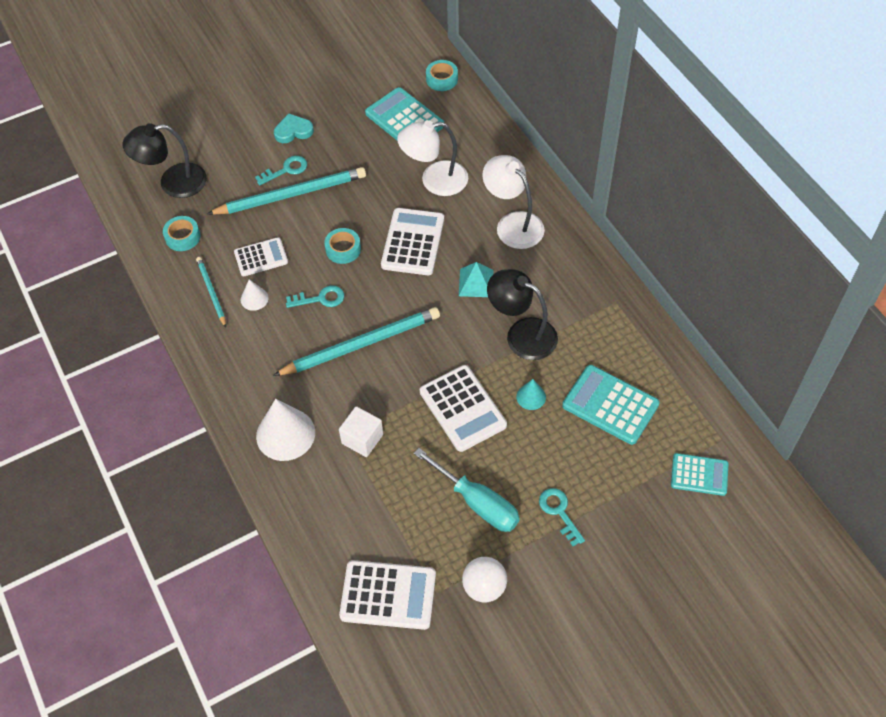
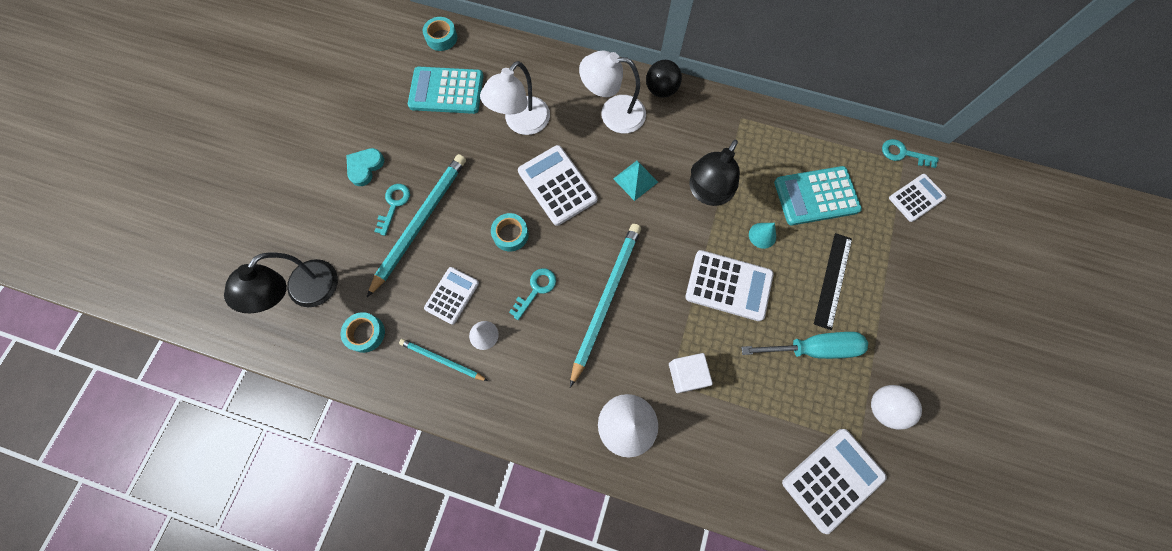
camera: 45 degrees left, 15 degrees up
(522, 334) = (707, 193): black lamp -> black lamp turned 45 degrees counterclockwise
(551, 472) = (833, 280): none -> black ruler
(559, 512) = (868, 304): turquoise key -> turquoise key (903, 154)
(572, 234) = (661, 90): none -> black ball
(699, 475) = (916, 198): turquoise calculator -> white calculator

